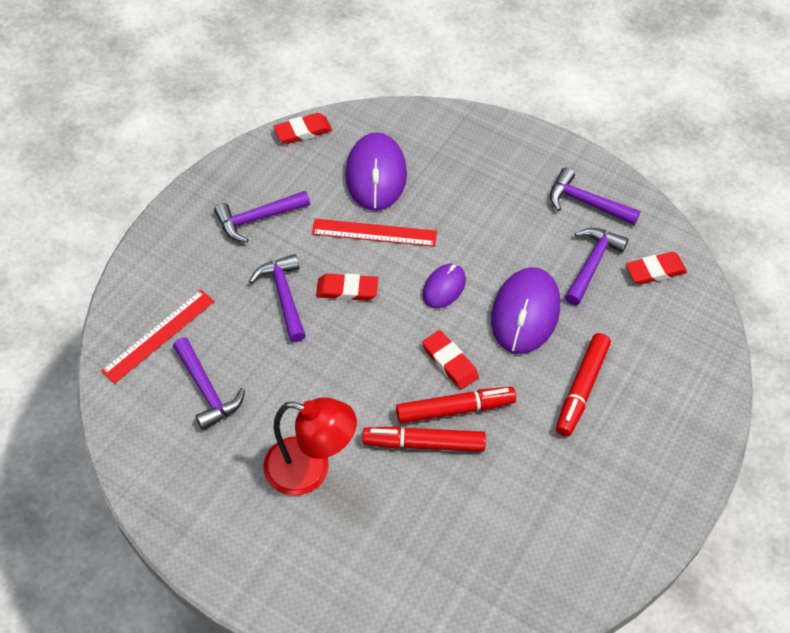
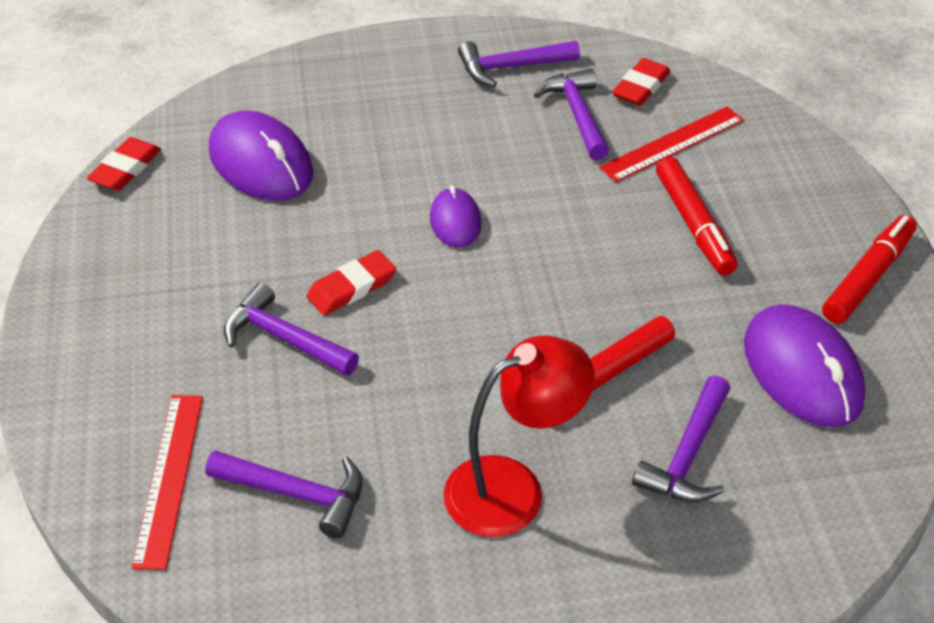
camera: 40 degrees left, 10 degrees down
(258, 218) = (164, 282): purple hammer -> purple hammer (687, 455)
(374, 233) = (320, 216): red ruler -> red ruler (672, 144)
(450, 362) = (541, 284): red eraser -> none
(455, 409) = (597, 323): red marker -> red marker (868, 277)
(525, 313) = (563, 194): purple mouse -> purple mouse (802, 371)

